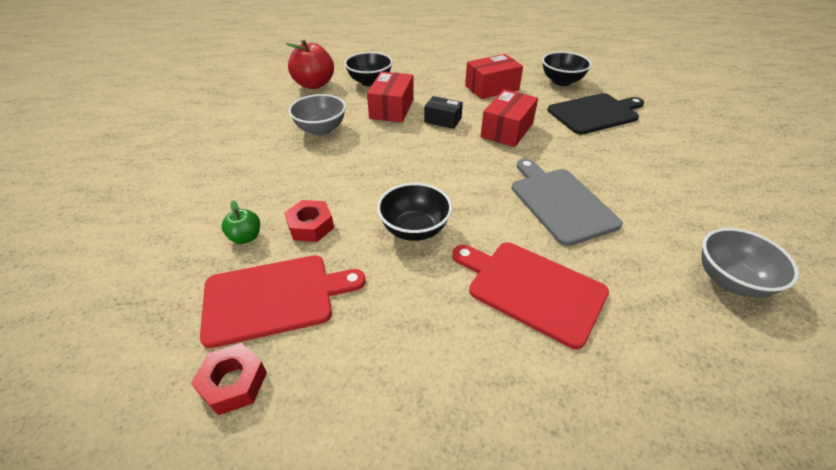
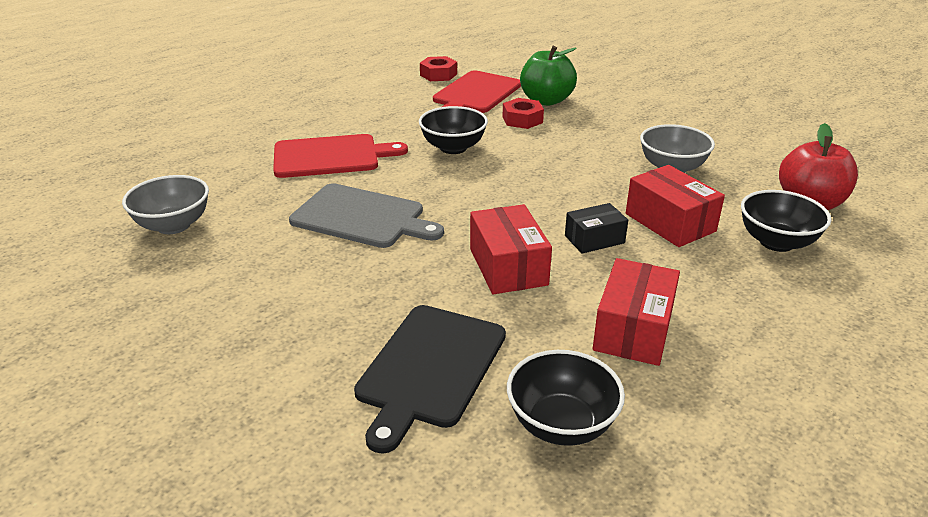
camera: 135 degrees right, 10 degrees down
(246, 237) = (546, 100): green apple -> green apple, size x1.89

